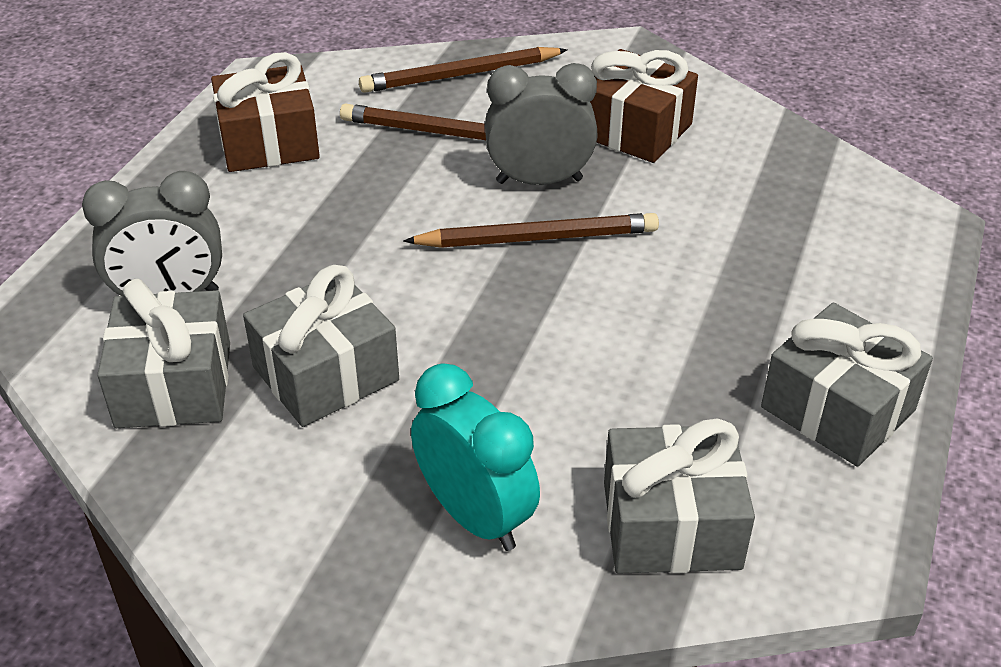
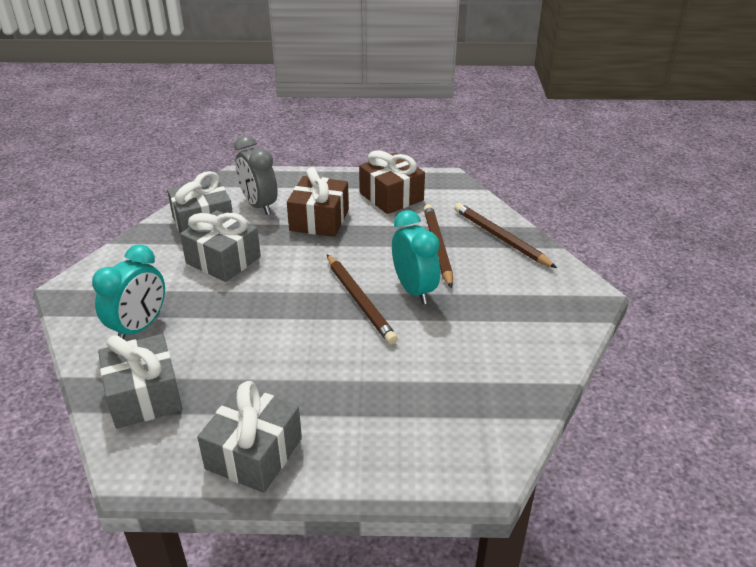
camera: 70 degrees right, 5 degrees down
(539, 181) = (414, 290): grey clock -> turquoise clock
(634, 130) = (494, 316): brown gift -> brown gift (319, 220)

